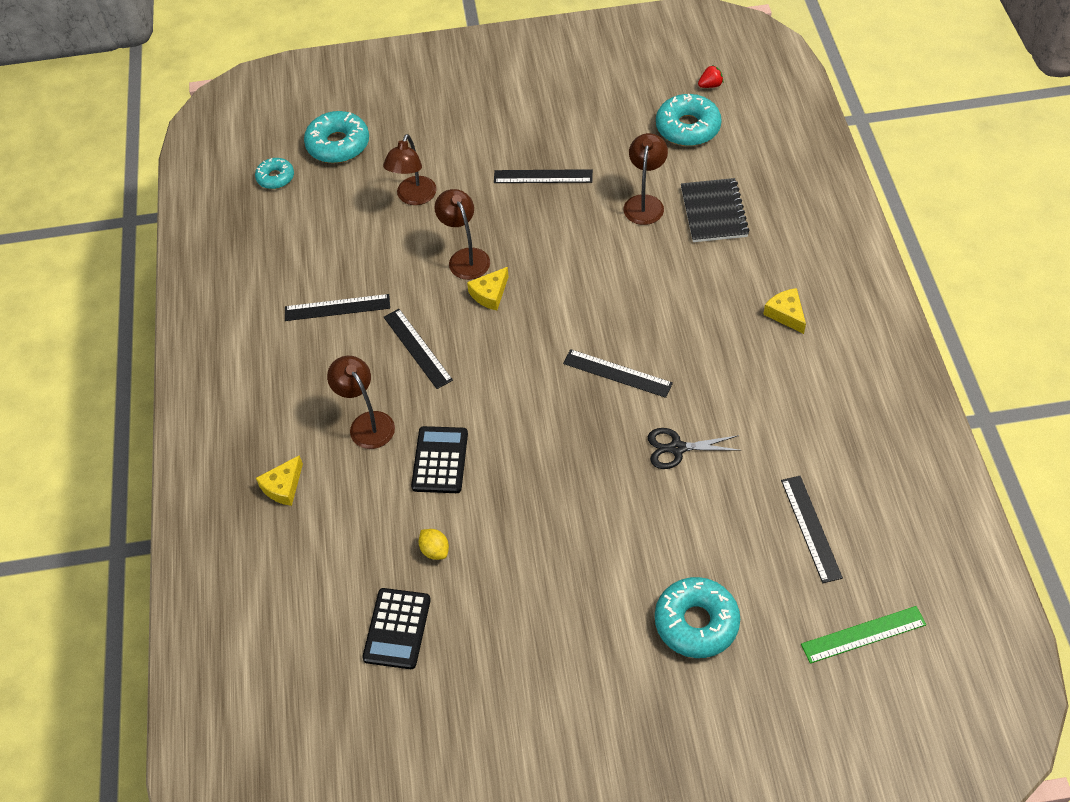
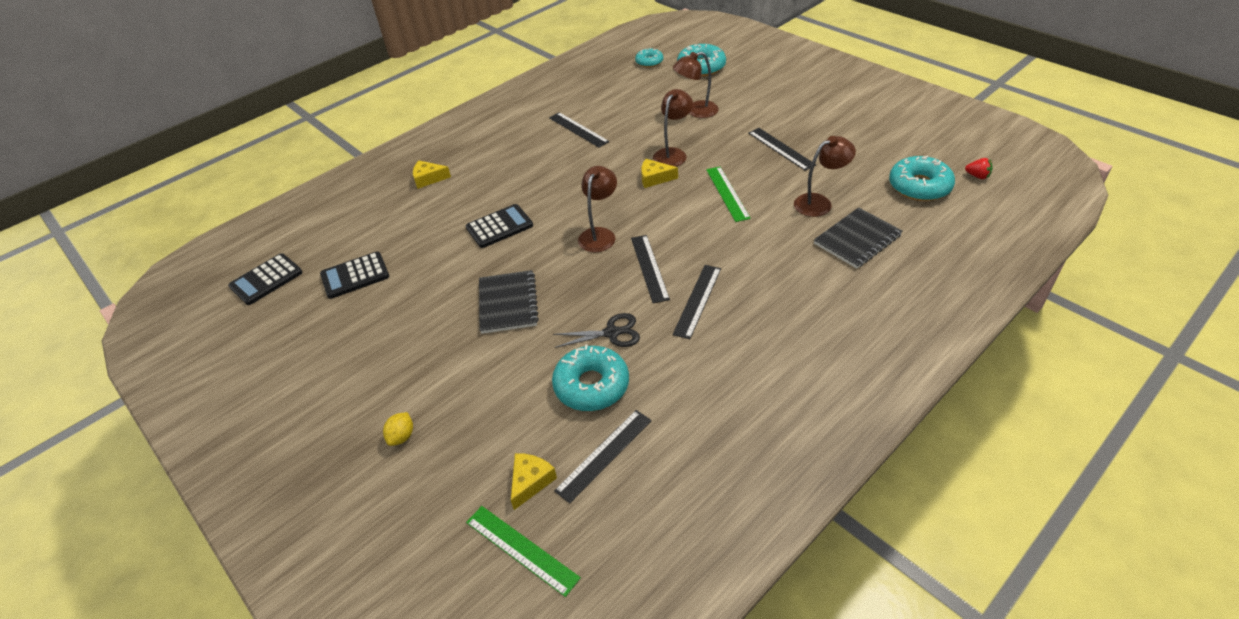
camera: 55 degrees right, 10 degrees down
(319, 723) = (266, 280): none -> black calculator
(367, 423) = (502, 184): brown lamp -> brown lamp (599, 234)
(417, 348) = (579, 173): black ruler -> black ruler (698, 300)
(435, 550) = (427, 261): yellow lemon -> yellow lemon (402, 436)
(566, 509) = (508, 303): none -> black notebook
(568, 255) = (727, 193): none -> green ruler
(677, 448) = (611, 333): black scissors -> black scissors turned 120 degrees clockwise
(696, 622) = (458, 425): turquoise donut -> turquoise donut (591, 385)
(786, 314) = (807, 329): yellow cheese -> yellow cheese (530, 481)

